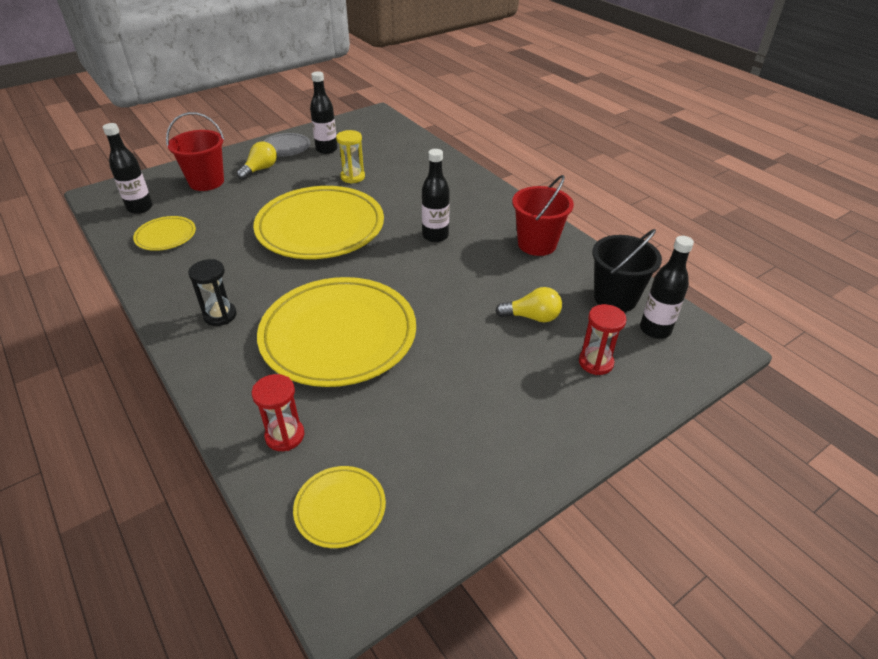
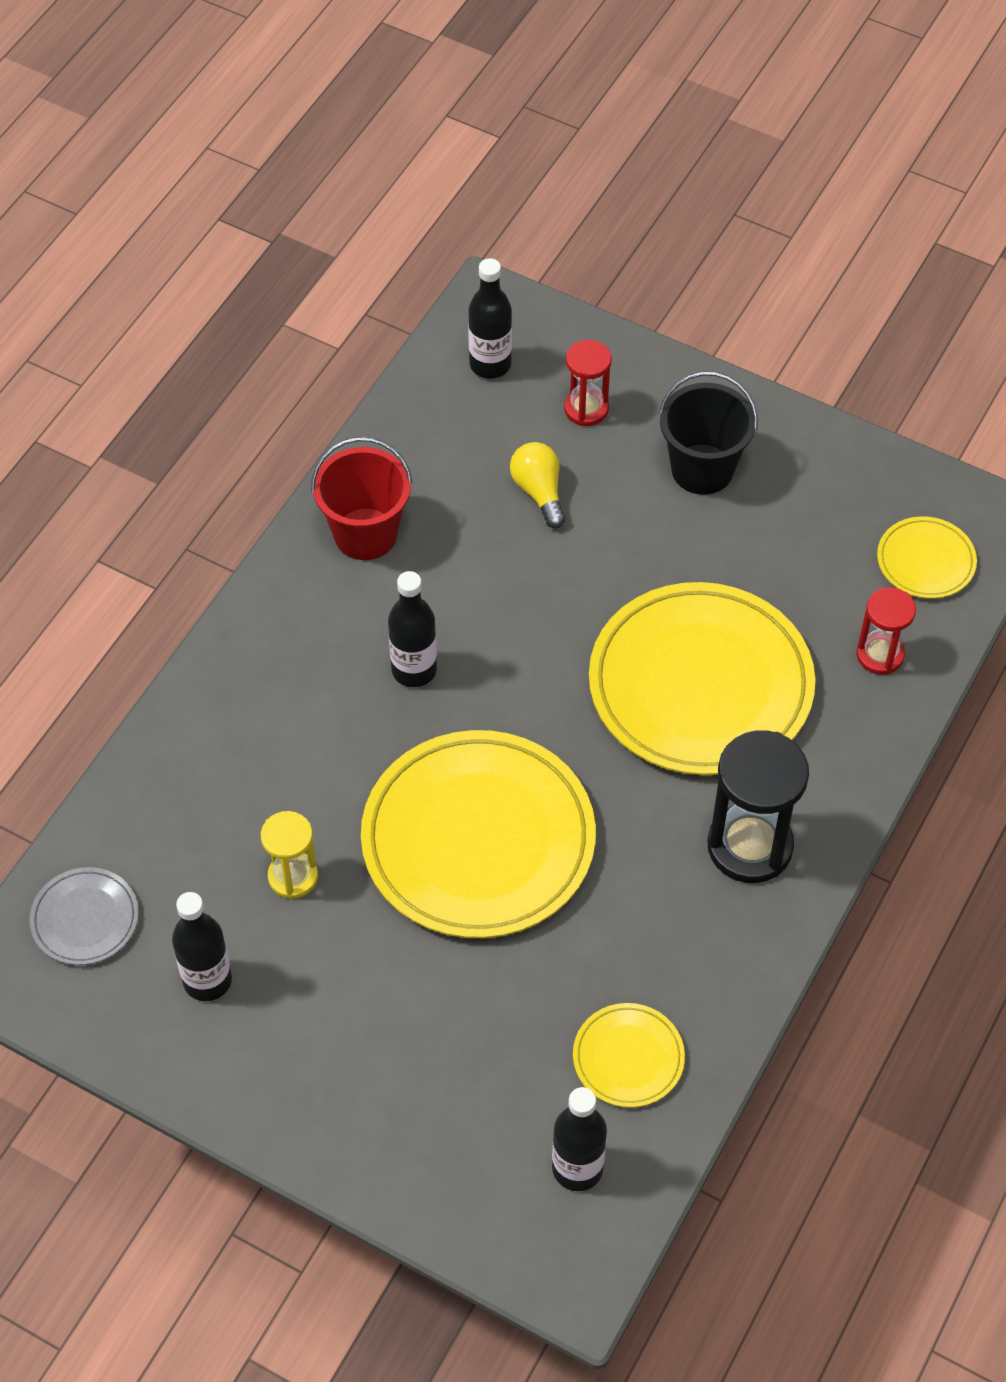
camera: 115 degrees left, 15 degrees up
(206, 182) = (436, 1119): red bucket -> none
(220, 315) = (750, 846): black hourglass -> black hourglass, size x1.72
(260, 169) = (344, 1053): yellow light bulb -> none
(286, 147) = (234, 1061): grey plate -> grey plate (85, 919)
(615, 298) = (447, 415): black bucket -> black bucket (702, 469)

